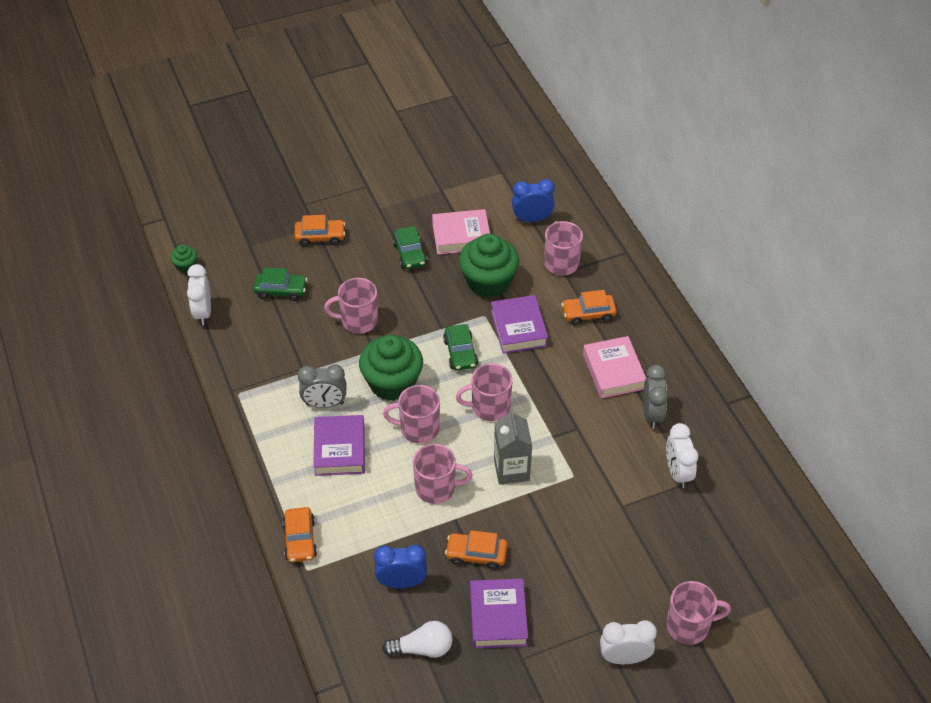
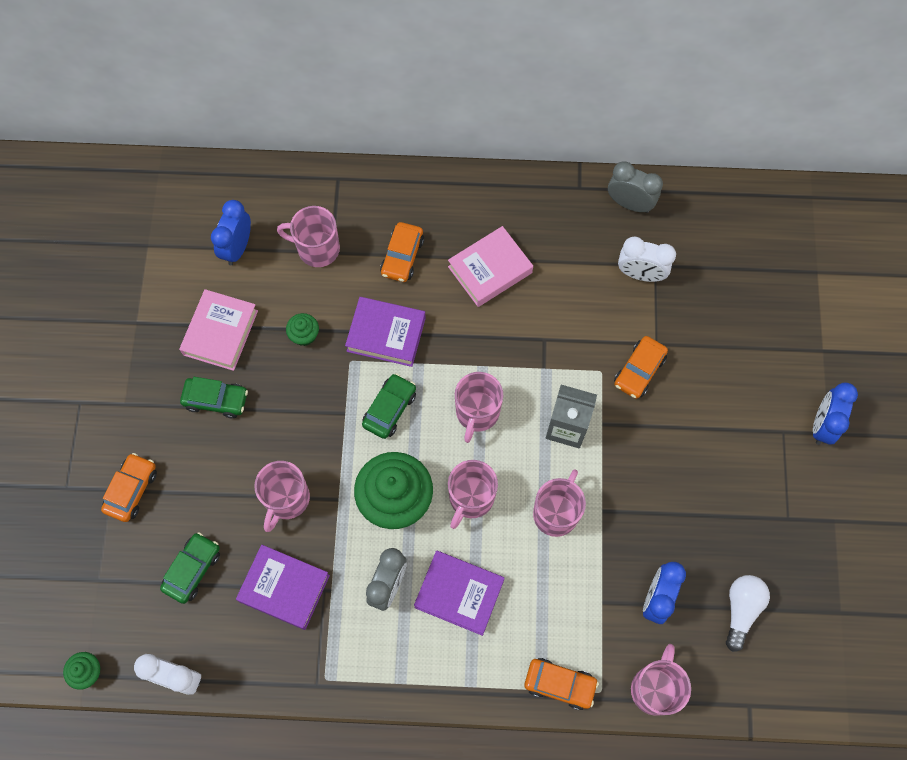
camera: 65 degrees left, 20 degrees up
(460, 353) = (389, 409): green car -> green car turned 75 degrees counterclockwise
(476, 554) = (654, 509): orange car -> orange car (639, 371)
(488, 282) = (304, 335): green cupcake -> green cupcake, size x0.45
(498, 617) = (734, 520): purple book -> purple book (284, 588)
(613, 371) = (490, 270): pink book -> pink book turned 45 degrees counterclockwise
(624, 658) = (822, 425): white clock -> blue clock
(652, 414) = (560, 261): grey clock -> grey clock (629, 204)
(689, 626) = (811, 351): pink mug -> pink mug (654, 688)

